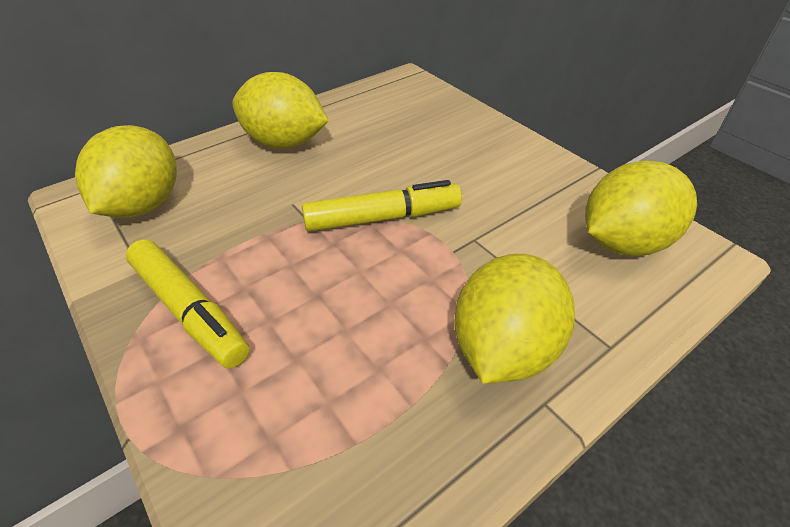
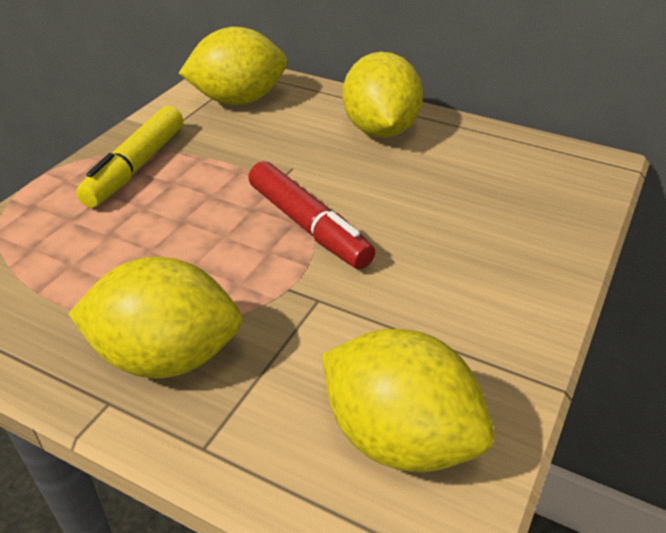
camera: 65 degrees right, 5 degrees down
(383, 218) = (308, 226): yellow marker -> red marker

